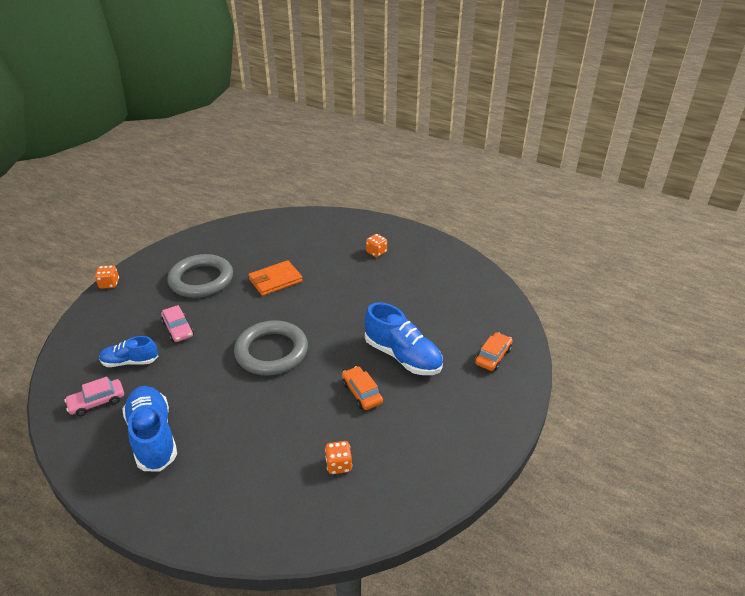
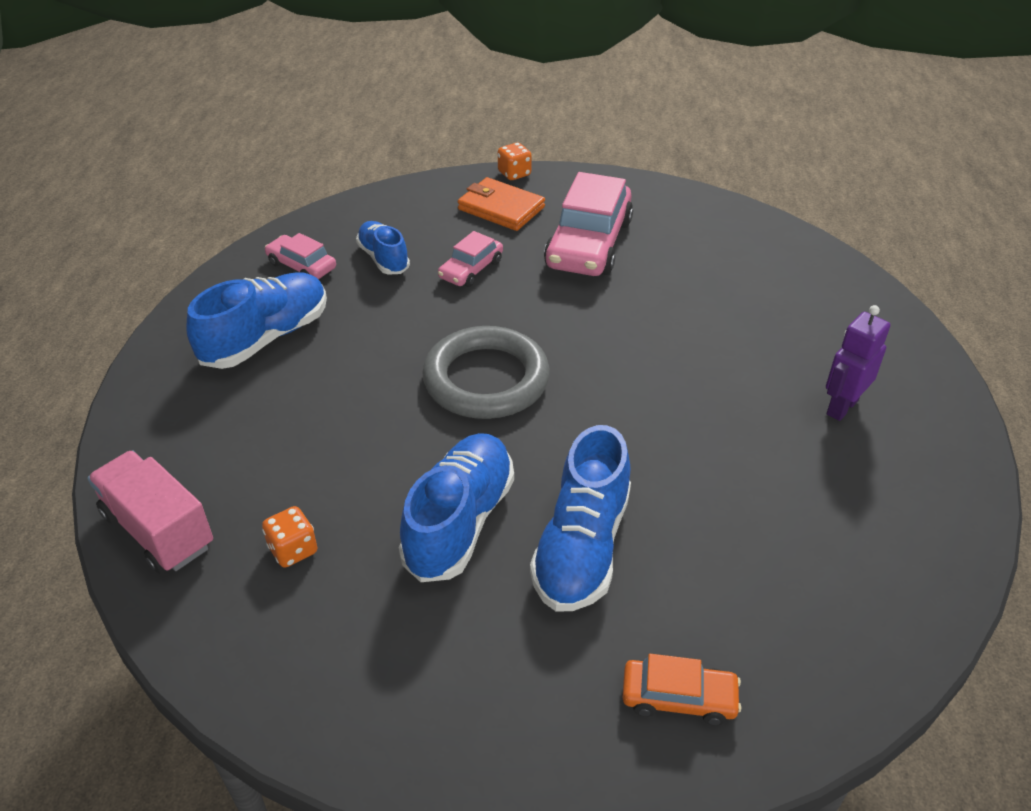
camera: 65 degrees right, 5 degrees up
(201, 280) = (588, 244): grey ring -> pink car
(275, 280) = (651, 316): orange wallet -> orange wallet (501, 208)
(283, 528) = (158, 530): none -> pink truck
(362, 393) = (459, 522): orange car -> blue shoe
(376, 252) = (841, 407): orange dice -> purple robot

